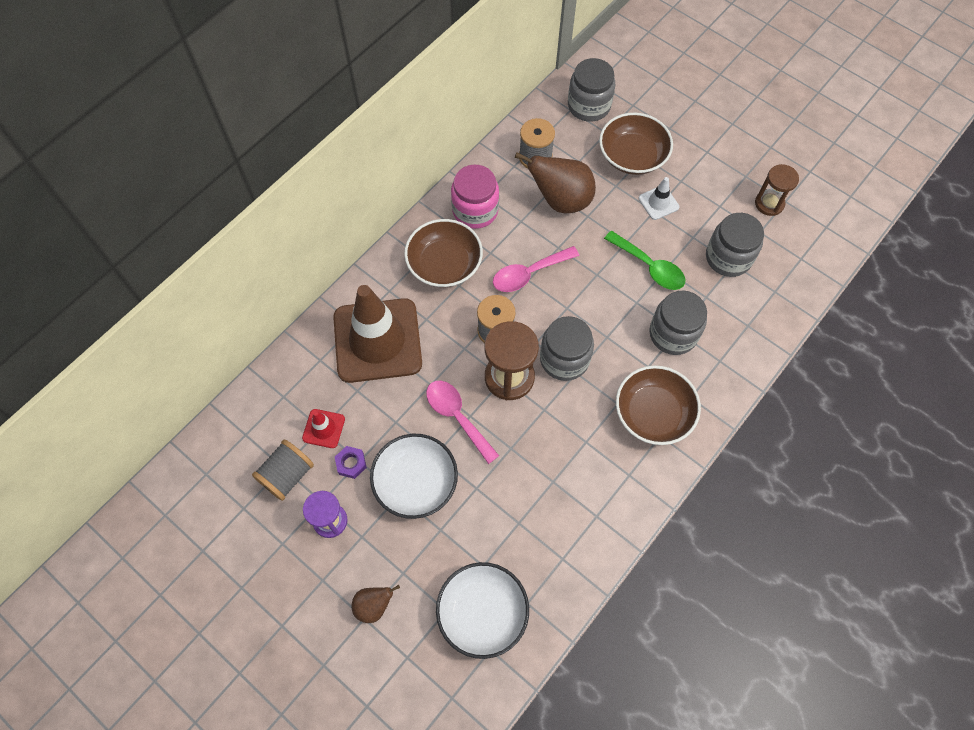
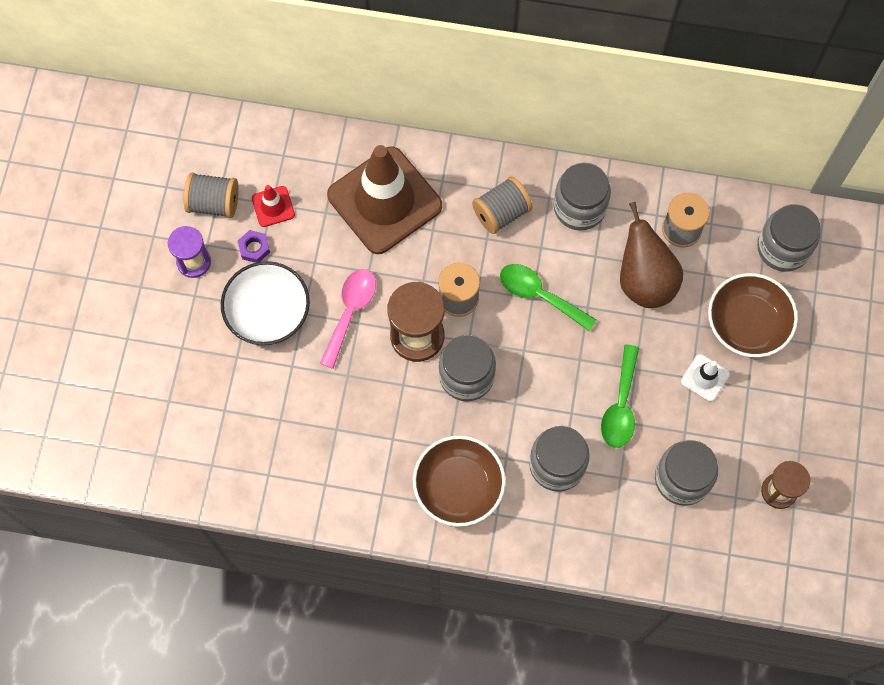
camera: 60 degrees right, 5 degrees up
(374, 606) = (141, 340): brown pear -> none
(444, 264) = (501, 213): brown bowl -> grey spool
(475, 210) = (579, 207): pink jar -> grey jar
(482, 613) = (183, 432): white bowl -> none
(529, 273) = (540, 295): pink spoon -> green spoon

